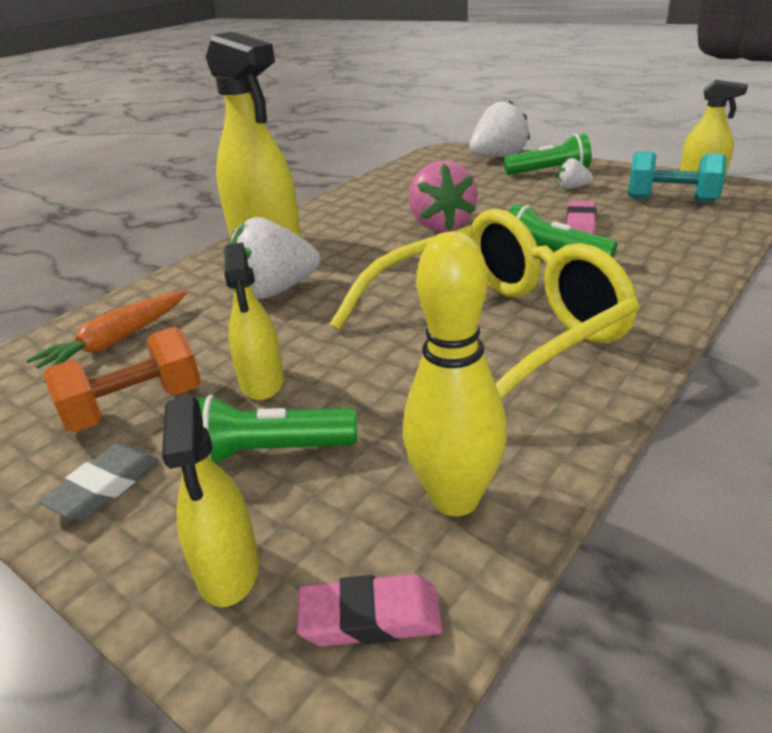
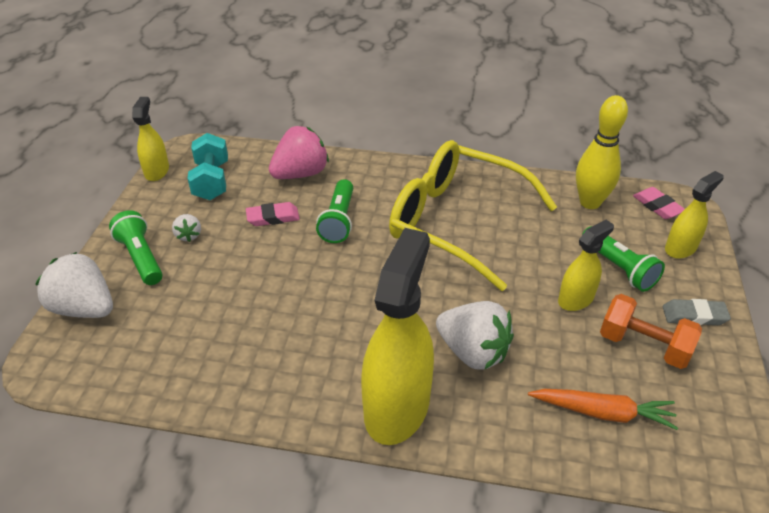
camera: 120 degrees left, 10 degrees up
(441, 225) = (301, 294): pink strawberry -> pink strawberry (300, 174)

